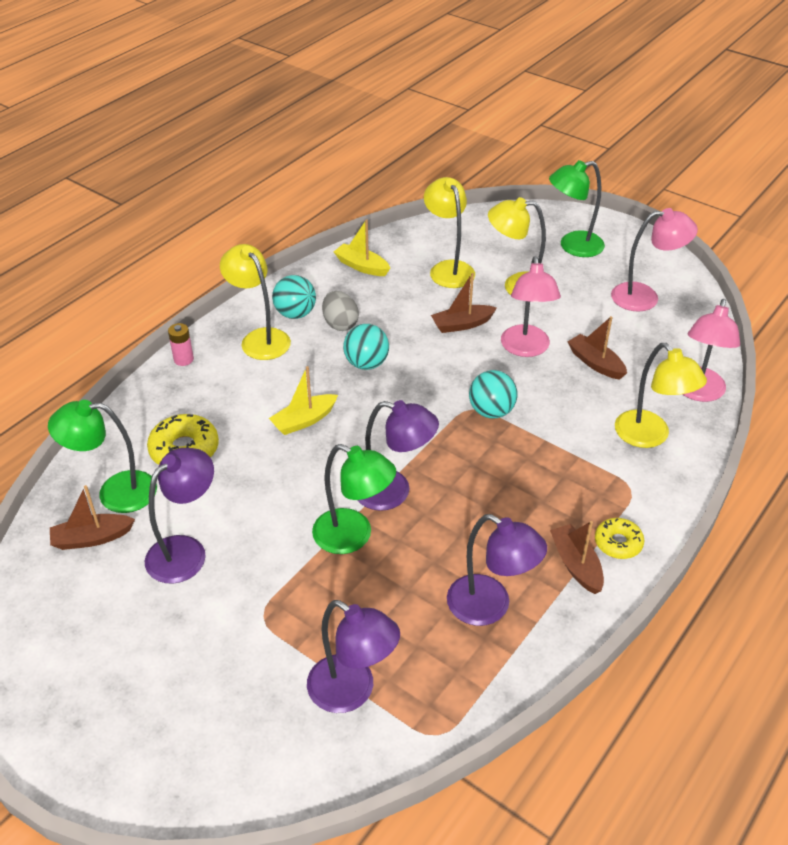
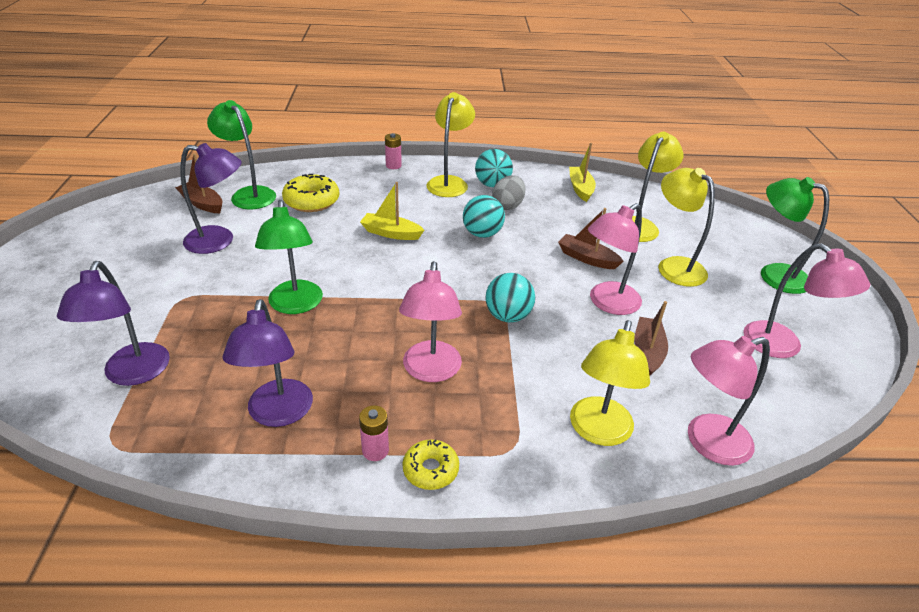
camera: 50 degrees right, 5 degrees down
(393, 492) = (361, 304): purple lamp -> none
(517, 490) = (431, 371): none -> pink lamp
(576, 565) = (375, 450): brown boat -> pink battery

